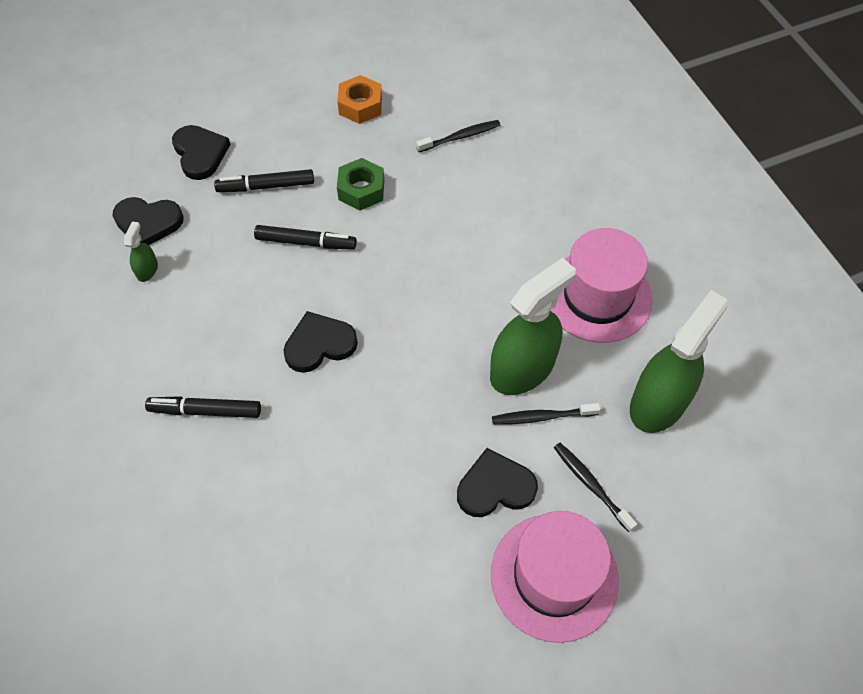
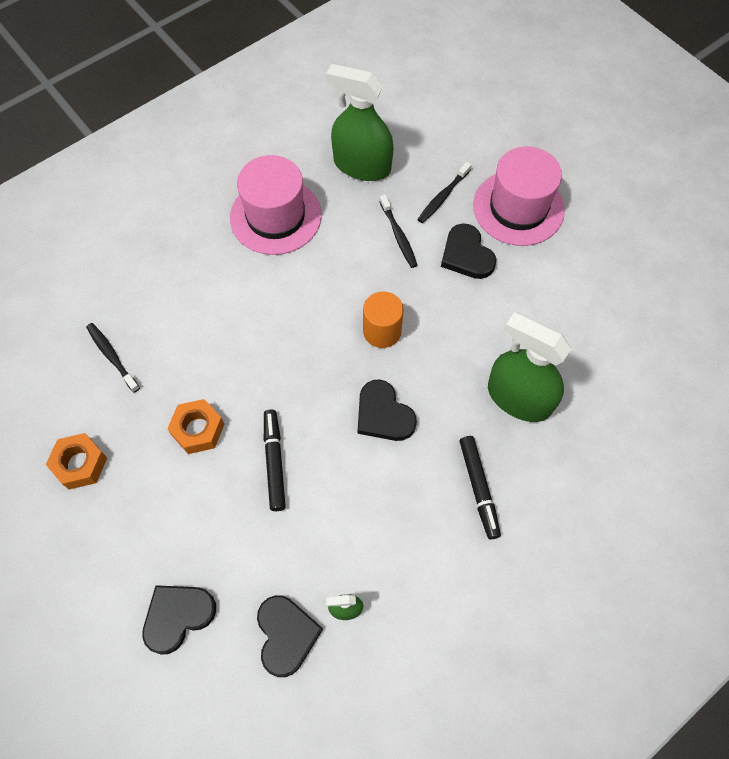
camera: 105 degrees left, 5 degrees up
(266, 186) = (211, 526): black marker -> none
(361, 190) = (198, 429): green nut -> orange nut
(417, 367) = (382, 331): none -> orange cylinder
(522, 368) = (360, 256): green spray bottle -> green spray bottle (519, 398)

